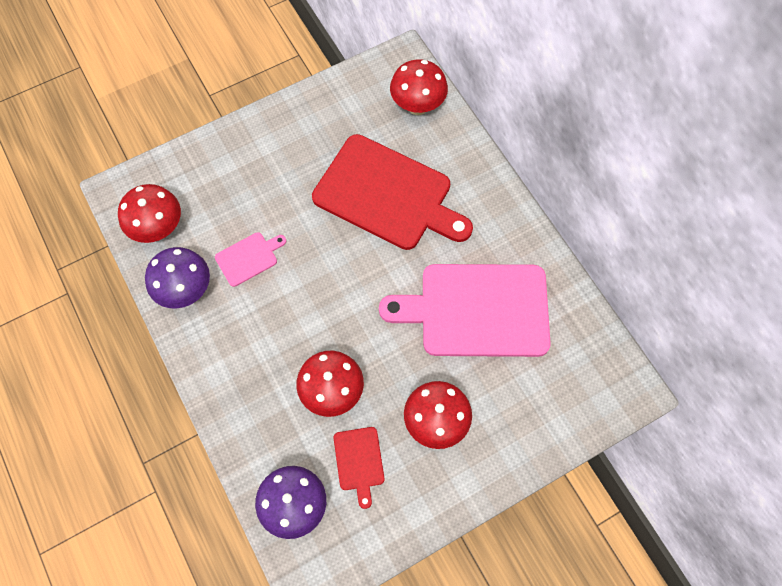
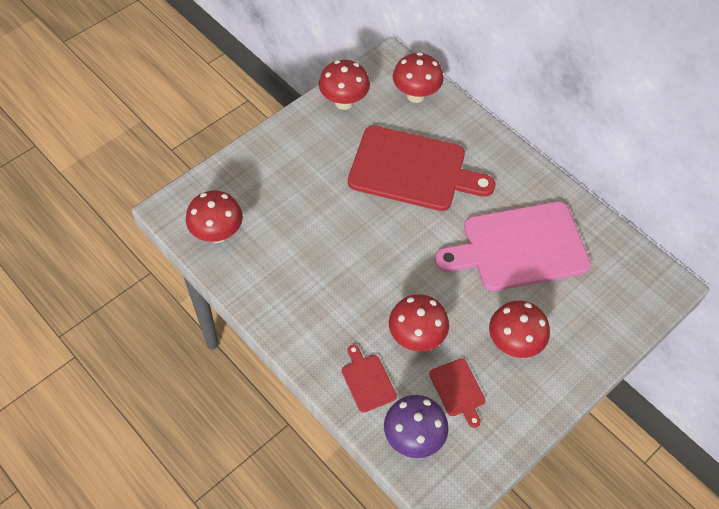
camera: 15 degrees left, 10 degrees down
(186, 291) = (258, 280): purple mushroom -> none
(249, 258) = (307, 243): pink cutting board -> none
(266, 429) = (367, 380): none -> red cutting board
(336, 100) = (344, 102): none -> red mushroom

